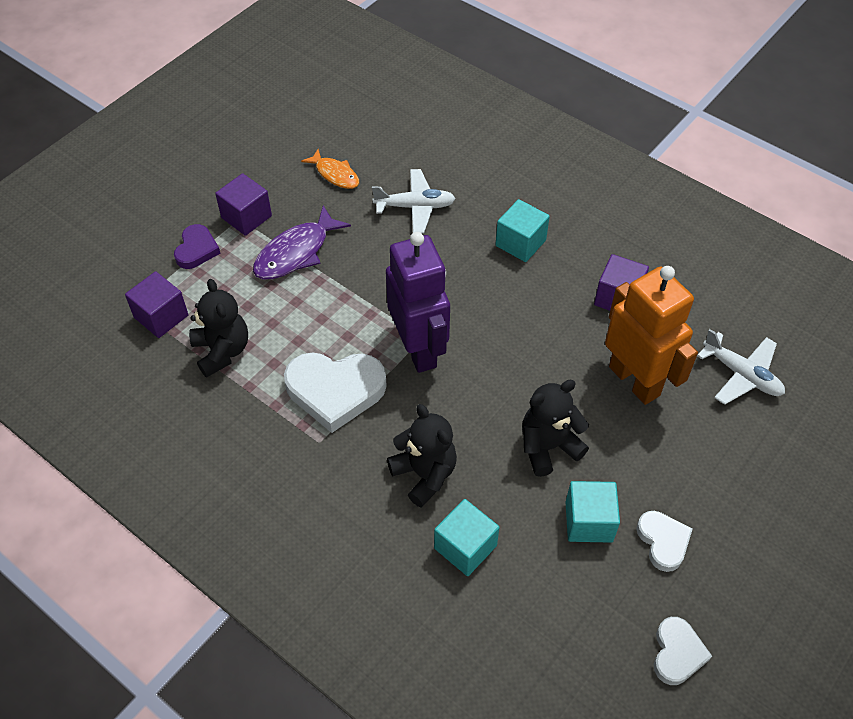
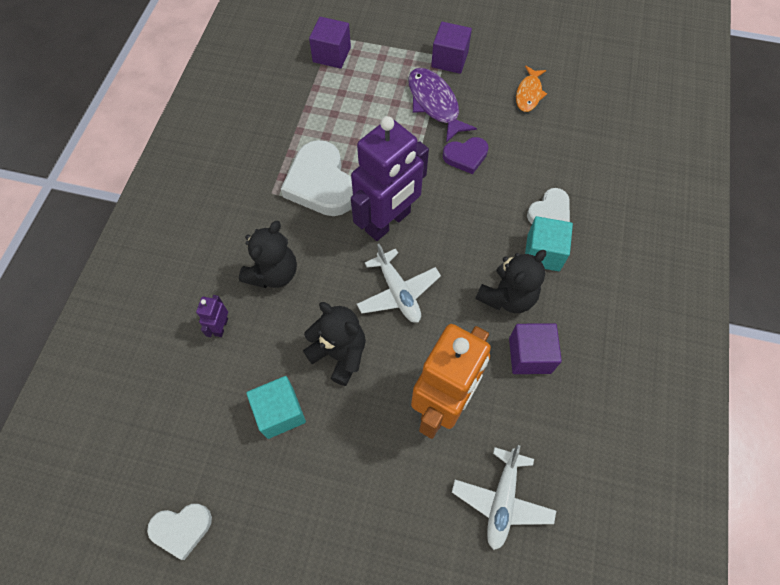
camera: 65 degrees right, 10 degrees up
(196, 249) = (401, 46): purple heart -> purple heart (465, 156)
(222, 351) = (320, 101): black teddy bear -> black teddy bear (507, 296)
(296, 252) = (434, 104): purple fish -> purple fish turned 45 degrees clockwise
(415, 207) = (531, 160): white plane -> white plane (398, 292)
(465, 547) = (221, 327): turquoise cube -> purple robot
(663, 541) = (285, 482): white heart -> white heart (549, 211)

